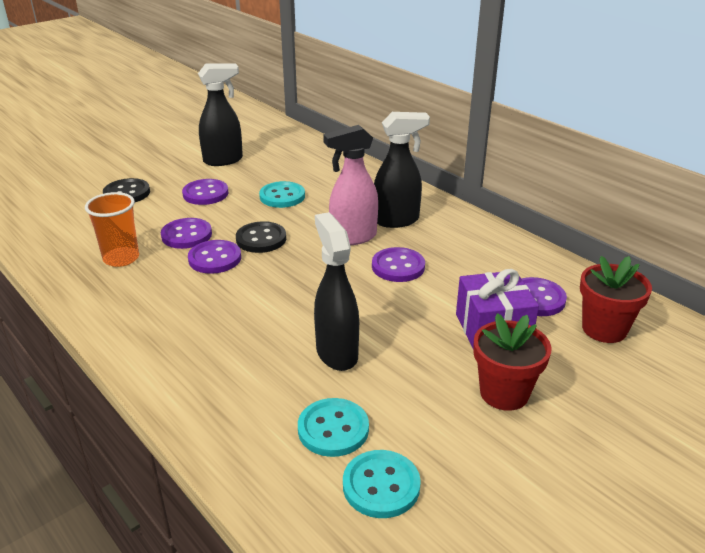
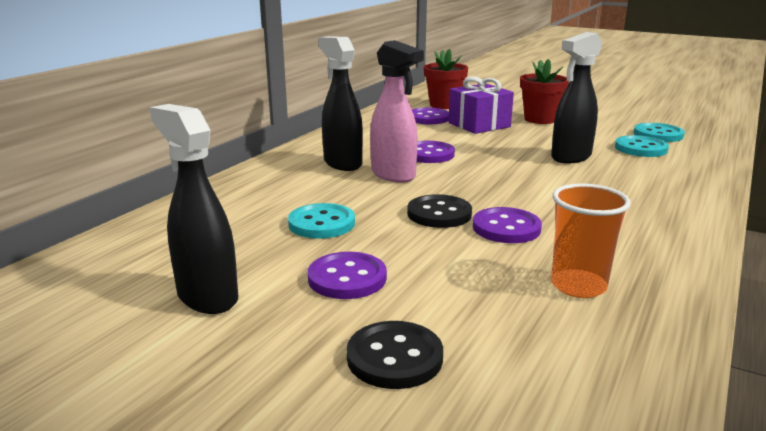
camera: 110 degrees left, 10 degrees down
(186, 235) = (475, 258): purple button -> none

